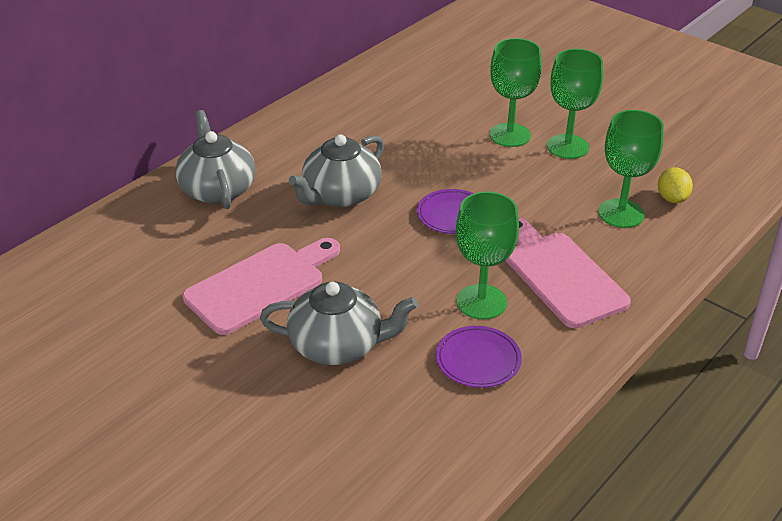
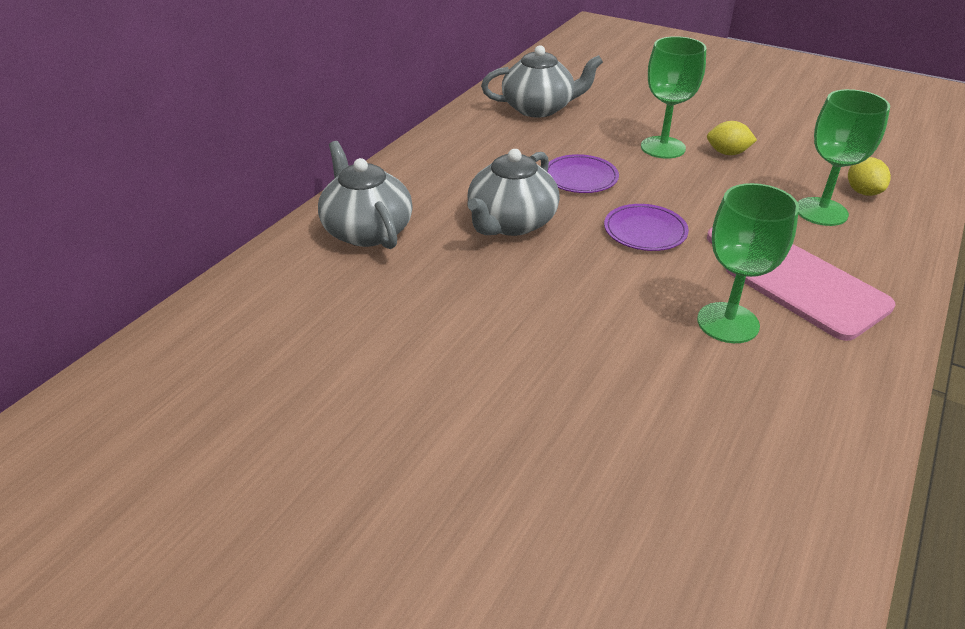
camera: 10 degrees left, 0 degrees up
(260, 285) = (458, 334): pink cutting board -> none
(338, 345) = (584, 397): grey teapot -> grey teapot (539, 108)
(478, 360) = (761, 393): purple plate -> purple plate (580, 177)
(567, 147) = (727, 153): green goblet -> yellow lemon

